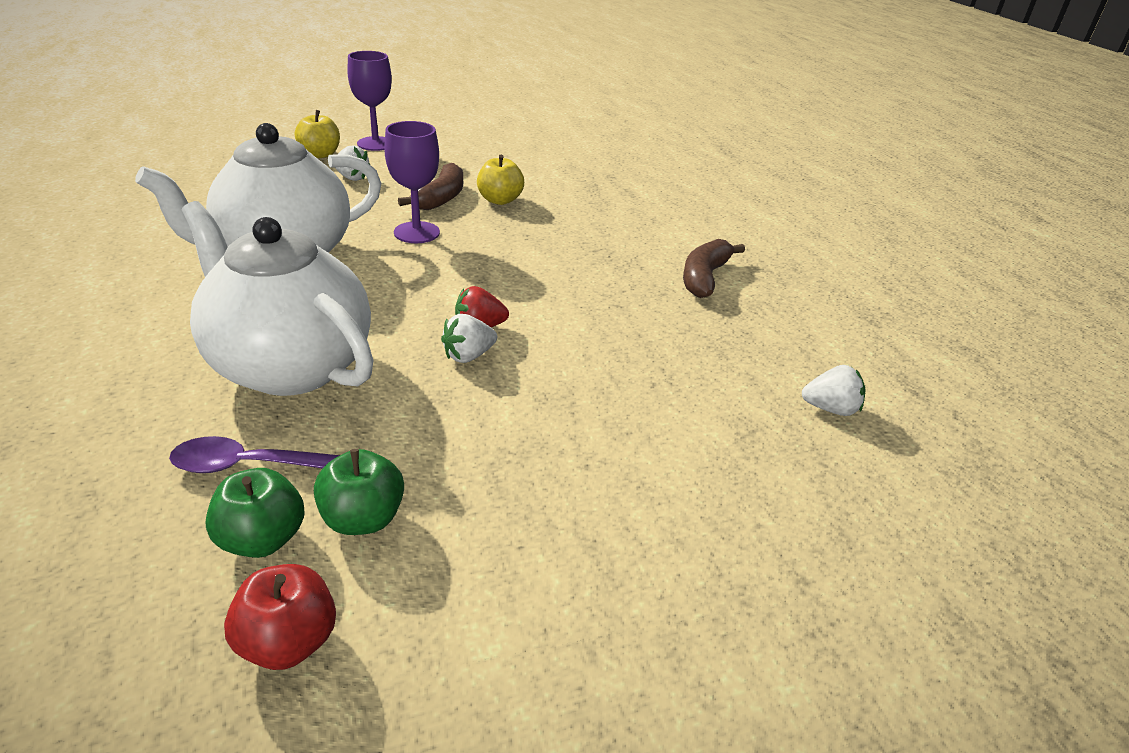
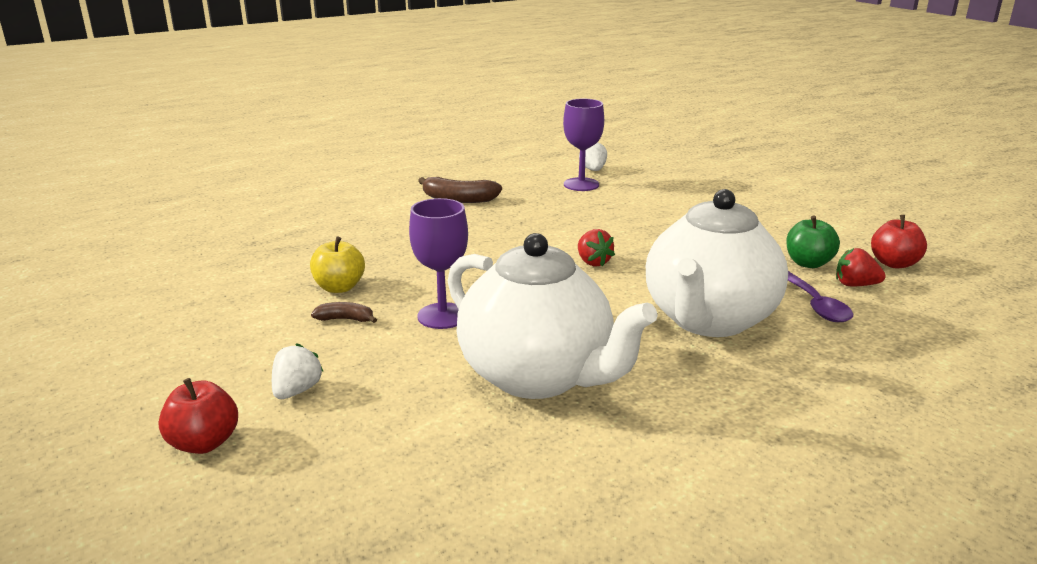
camera: 100 degrees left, 10 degrees down
(262, 539) = (855, 285): green apple -> red strawberry
(320, 154) = (204, 443): yellow apple -> red apple
(375, 144) = (148, 405): purple goblet -> purple goblet (581, 184)
(441, 198) = (345, 319): brown banana -> brown banana, size x0.56
(468, 356) = (632, 260): white strawberry -> none

